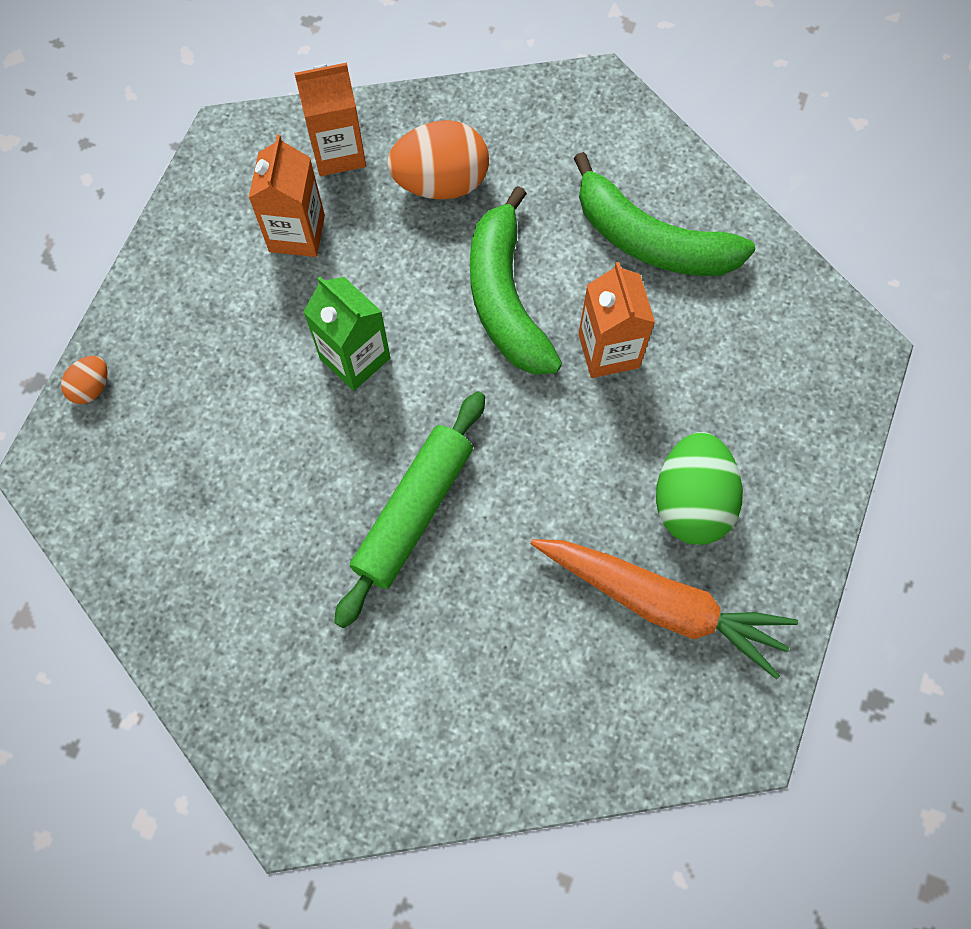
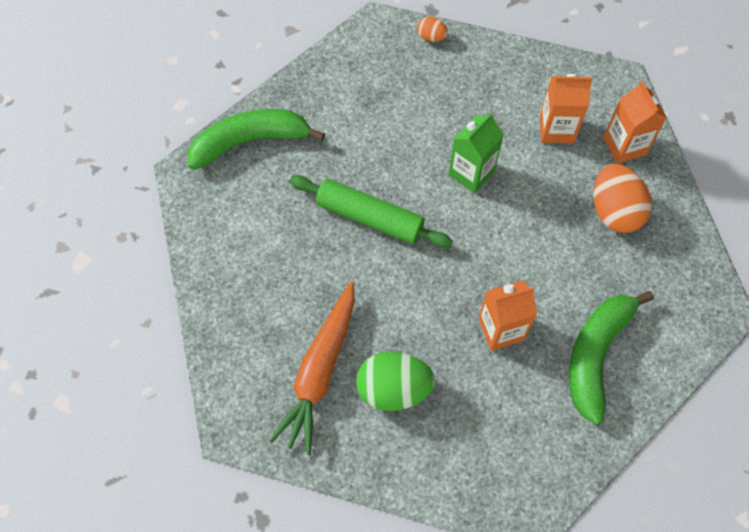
camera: 85 degrees right, 5 degrees down
(505, 298) = (530, 259): green banana -> green banana (250, 141)

